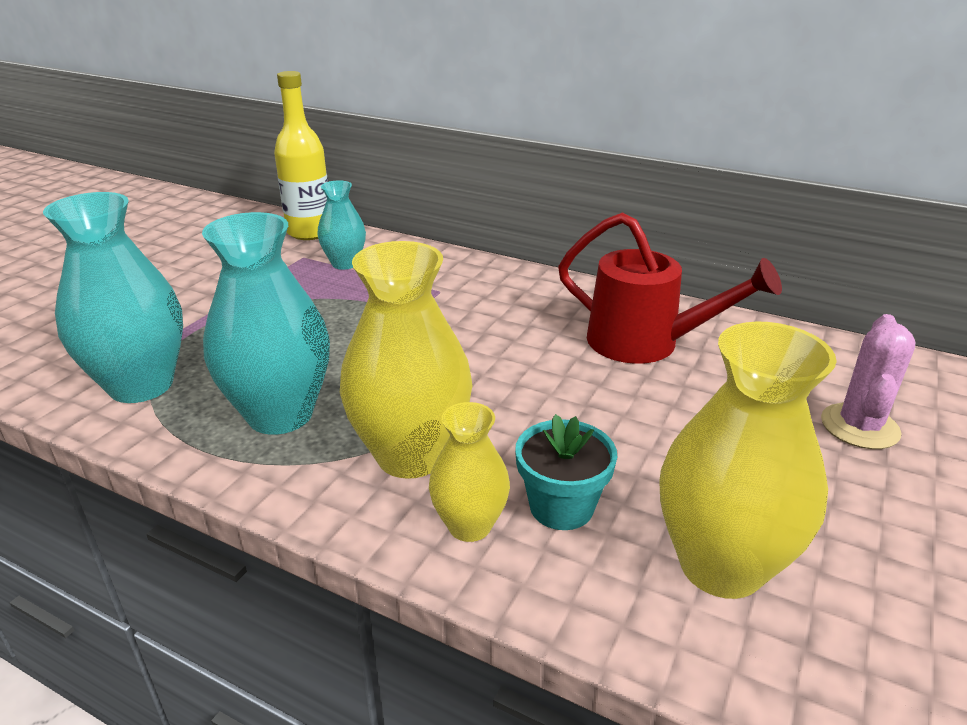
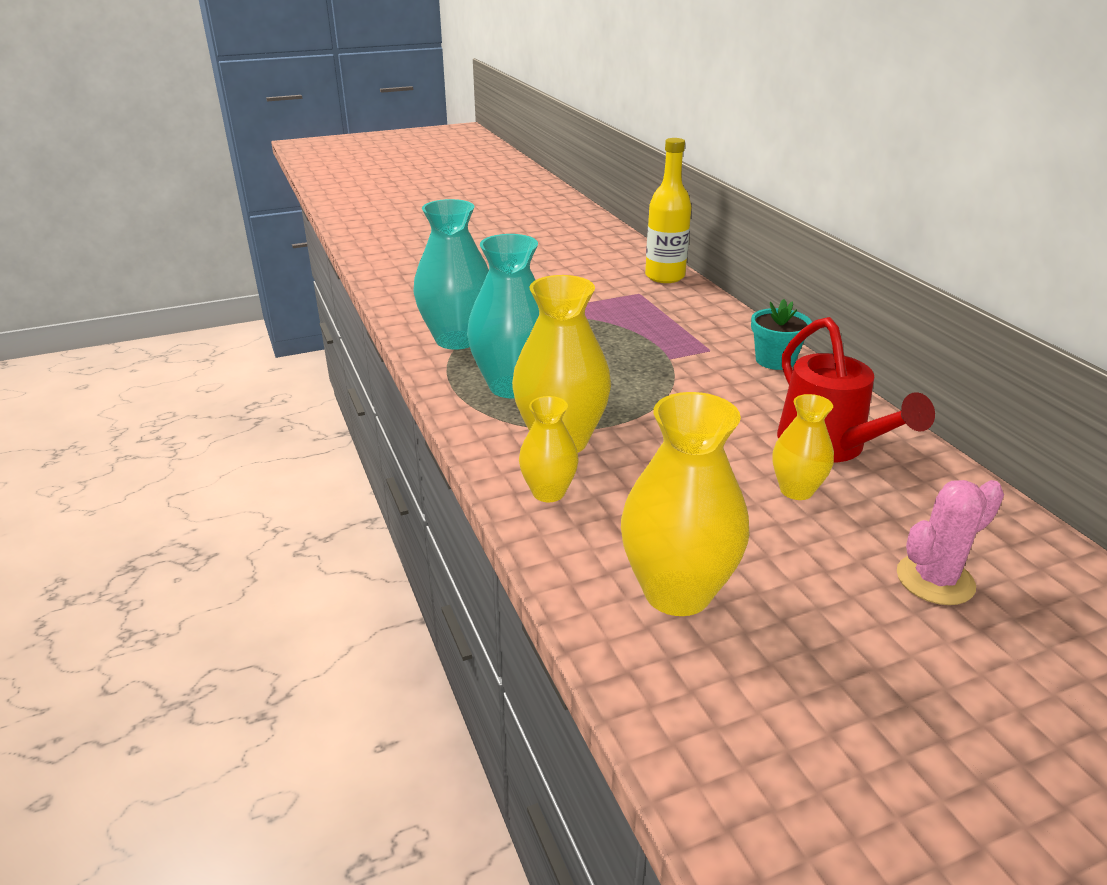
camera: 40 degrees right, 0 degrees up
(345, 263) = (663, 307): turquoise vase -> none
(561, 506) = (617, 511): turquoise flower pot -> turquoise flower pot (775, 360)
(675, 398) = (796, 490): none -> yellow vase

